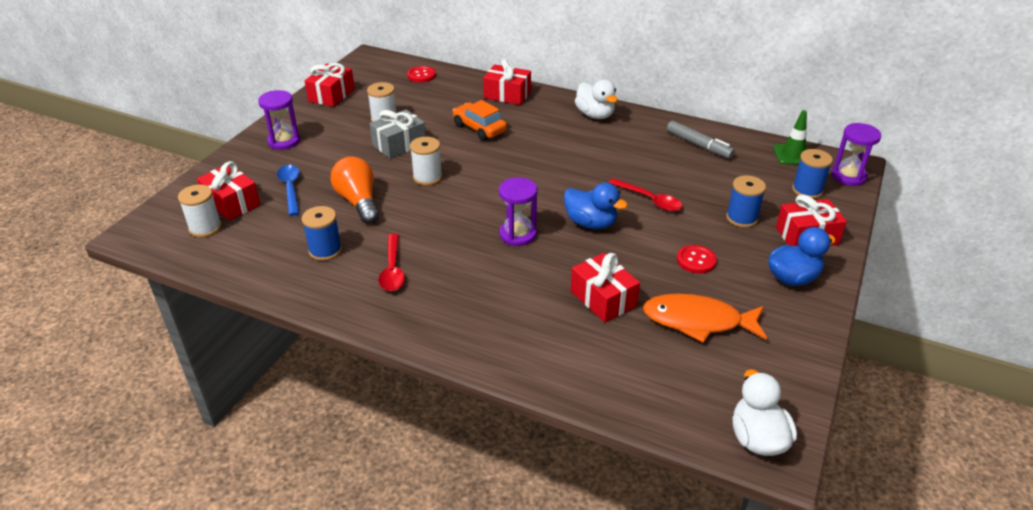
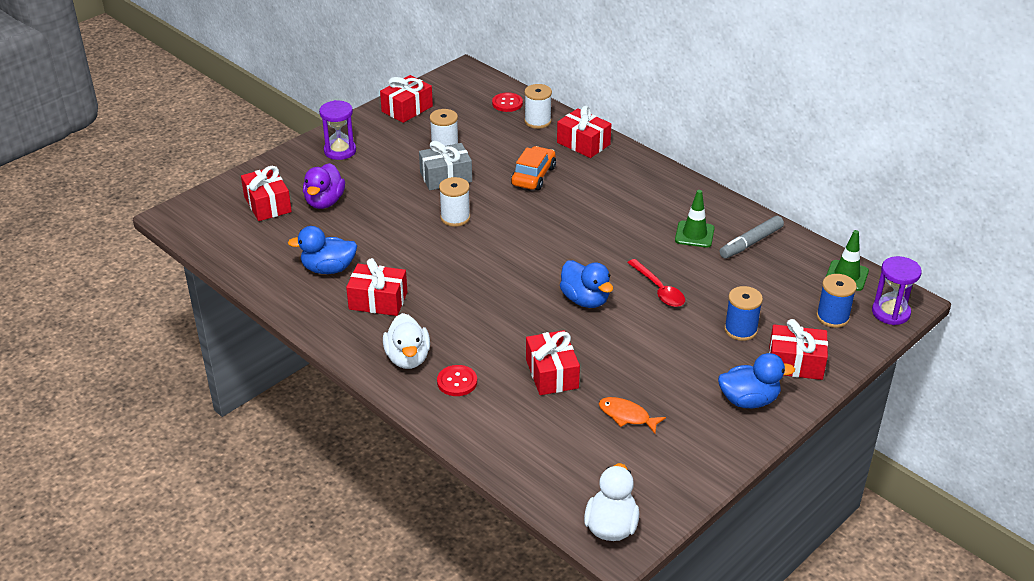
camera: 20 degrees right, 0 degrees up
(205, 228) = (236, 223): white spool -> white spool (537, 121)
(290, 189) = (324, 202): blue spoon -> purple duck
(325, 250) = (328, 269): blue spool -> blue duck
(358, 202) = (379, 228): orange light bulb -> none
(392, 269) = (378, 301): red spoon -> red gift
(479, 128) = (533, 176): orange car -> orange car turned 45 degrees clockwise
(518, 234) = (509, 294): purple hourglass -> none
(595, 115) = (662, 185): white duck -> white duck (408, 358)
(648, 148) = (694, 234): none -> green traffic cone
(696, 260) = (664, 360): red button -> red button (457, 382)
(698, 321) = (627, 416): orange fish -> orange fish, size x0.57
(699, 145) = (751, 243): grey marker -> grey marker turned 75 degrees clockwise

